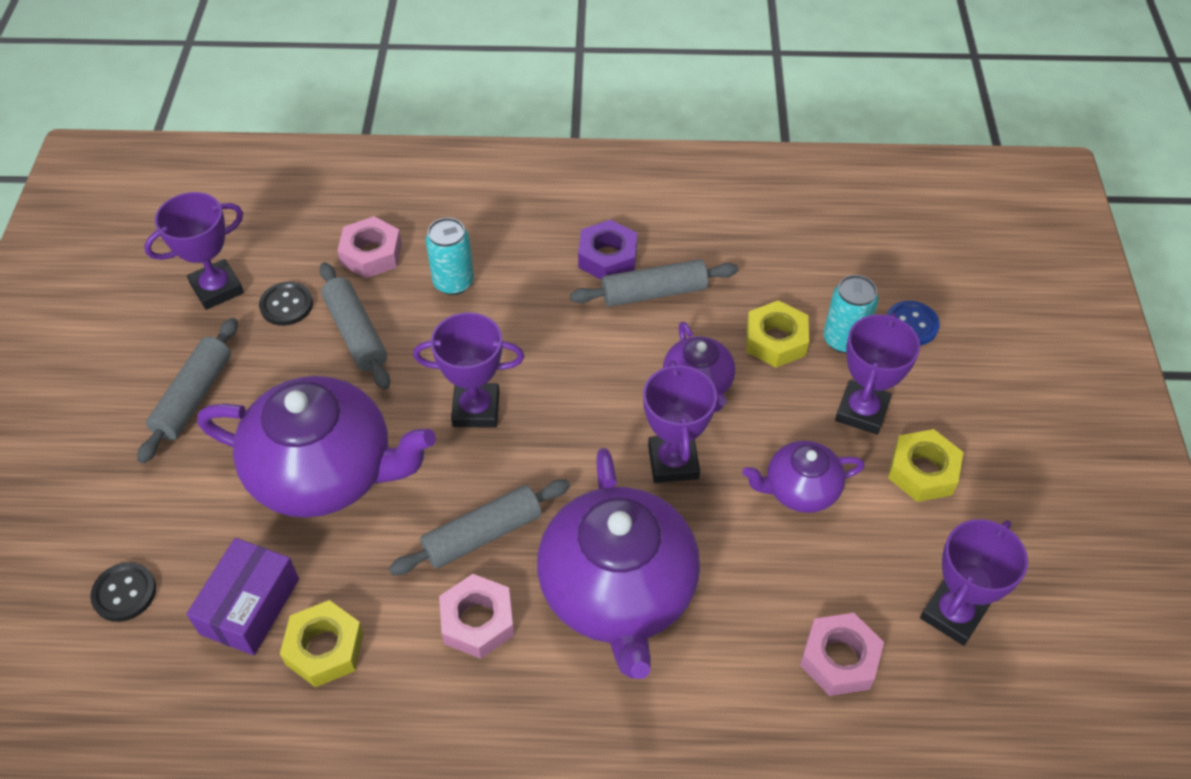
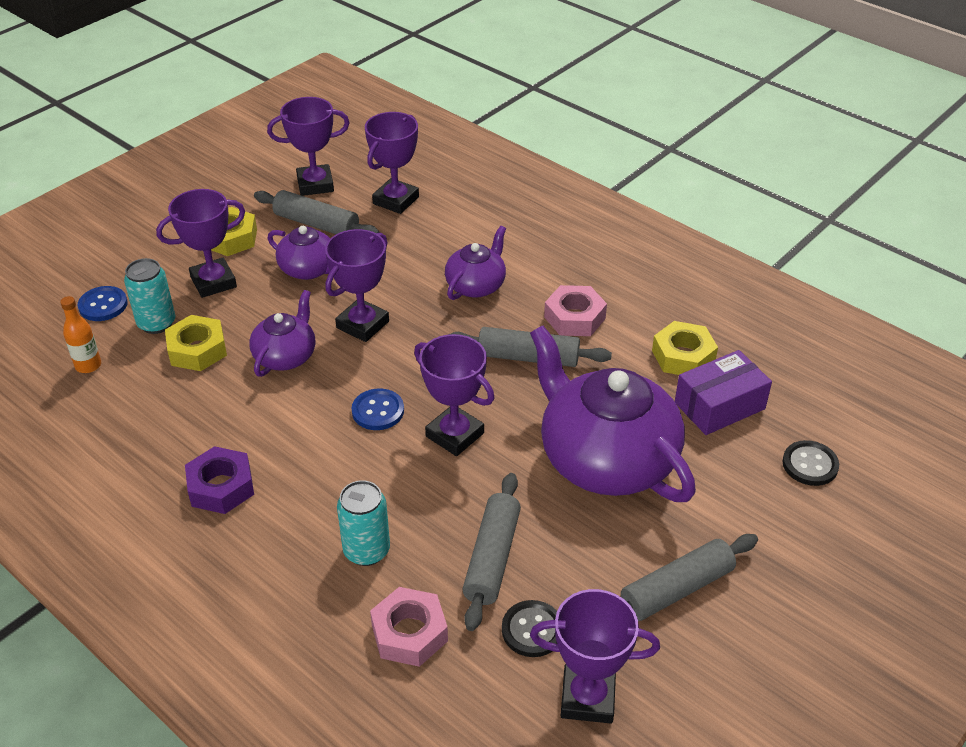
camera: 140 degrees left, 10 degrees down
(562, 388) = (378, 411): none -> blue button
(618, 592) = (476, 285): purple teapot -> purple teapot, size x0.51
(654, 293) = (227, 435): grey rolling pin -> grey rolling pin (316, 224)
(835, 272) = (88, 365): none -> orange bottle
(839, 659) = (396, 200): pink nut -> purple trophy

